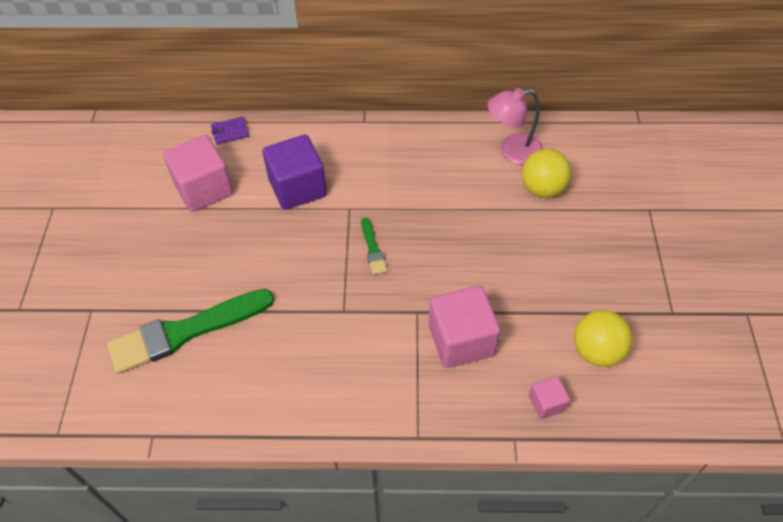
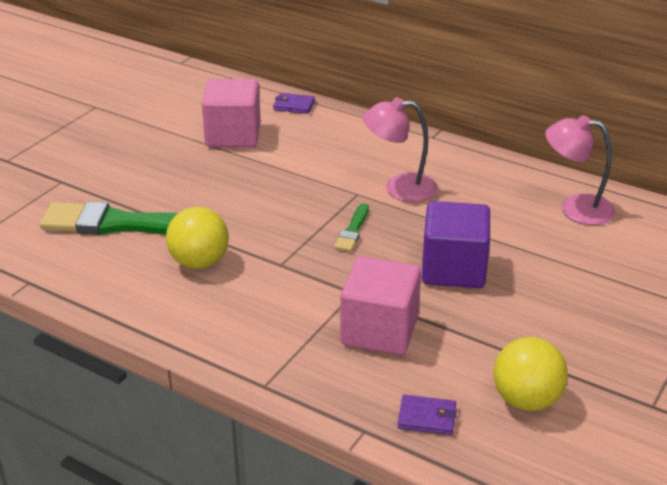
camera: 30 degrees right, 20 degrees down
(297, 188) = (320, 163): purple cube -> purple cube (453, 269)
(376, 187) = (399, 188): none -> pink lamp
(542, 188) = (583, 248): yellow ball -> yellow ball (199, 262)
(546, 403) = (427, 417): pink cube -> purple wallet

